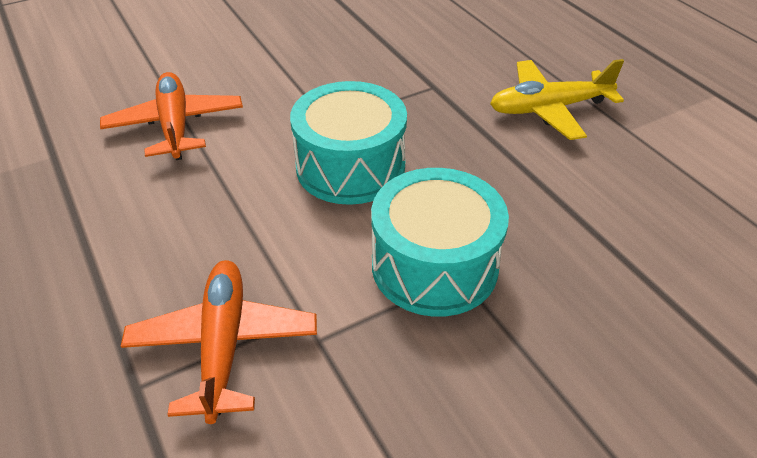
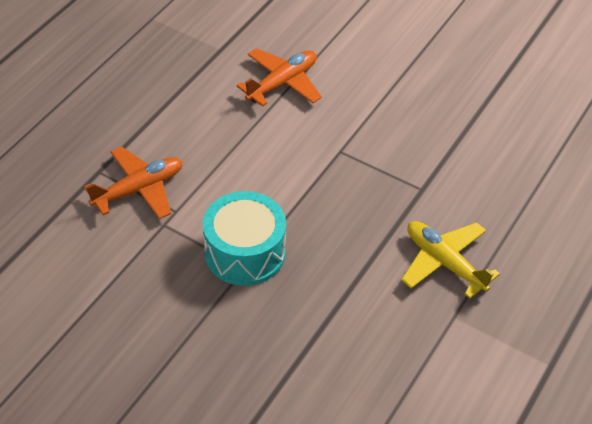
camera: 60 degrees right, 5 degrees up
(350, 167) = (303, 181): turquoise drum -> none

